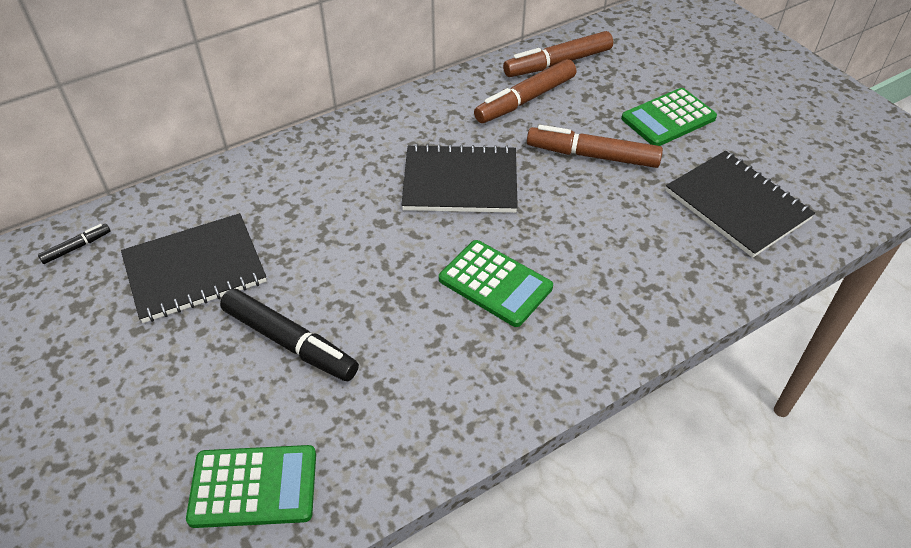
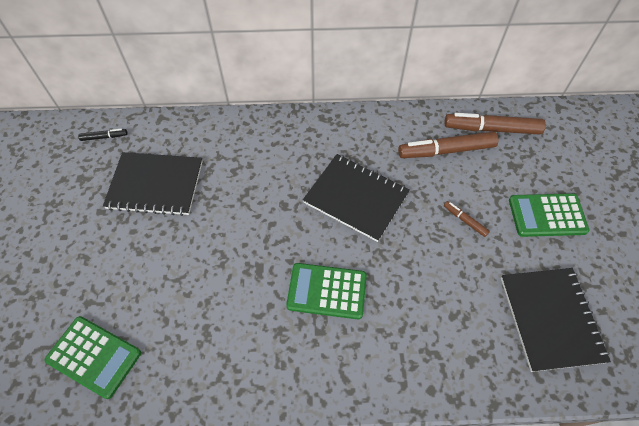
camera: 30 degrees right, 10 degrees up
(289, 342) = (175, 266): black marker -> none
(495, 283) = (327, 291): green calculator -> green calculator turned 120 degrees clockwise
(592, 155) = (465, 220): brown marker -> brown marker, size x0.48

